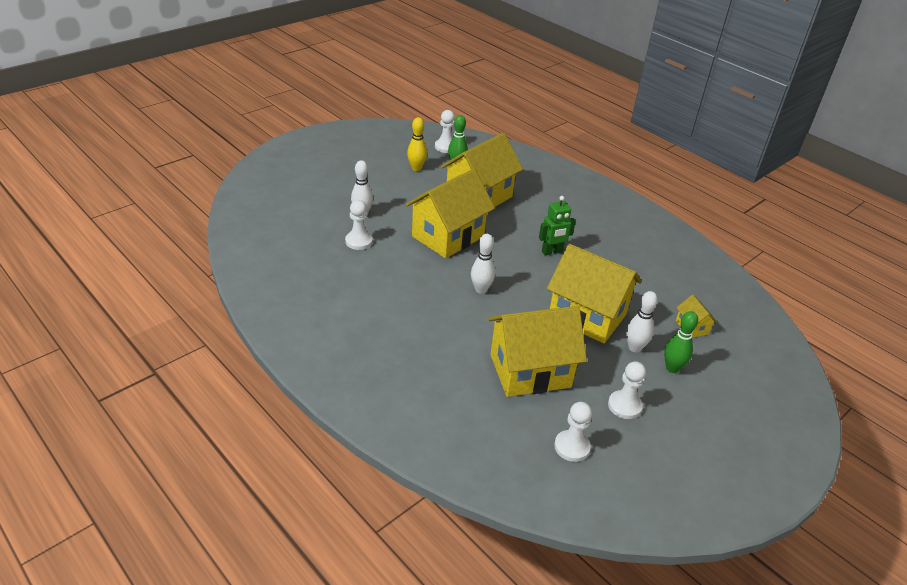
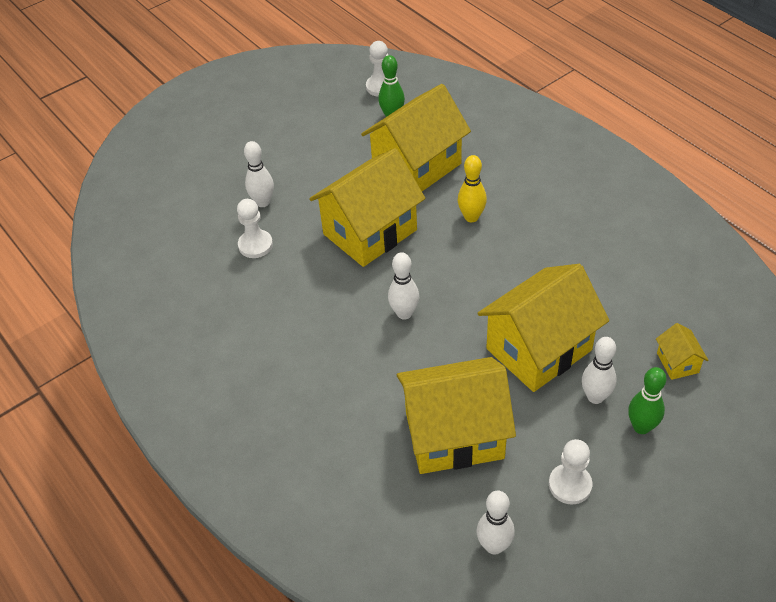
camera: 10 degrees right, 10 degrees up
(416, 168) = (339, 124): yellow bowling pin -> yellow bowling pin (471, 217)
(552, 252) = (504, 250): green robot -> none
(572, 447) = (494, 546): white pawn -> white bowling pin
(587, 316) = (539, 349): yellow house -> yellow house turned 75 degrees counterclockwise

